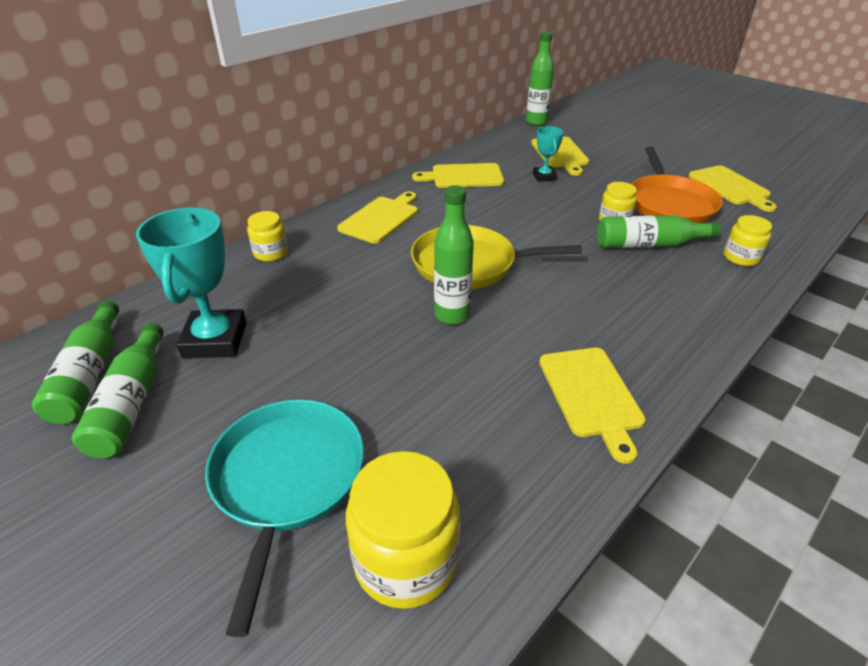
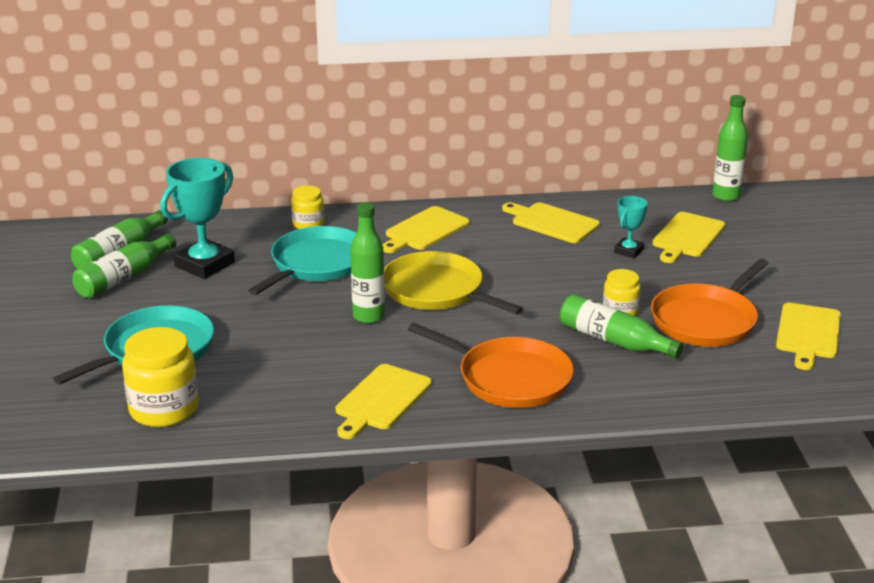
camera: 40 degrees right, 10 degrees down
(332, 287) = (316, 264): none -> turquoise pan
(381, 218) = (424, 230): yellow cutting board -> yellow cutting board turned 150 degrees clockwise
(643, 313) = (509, 378): none -> orange pan
(740, 257) = (678, 385): yellow jar -> none

